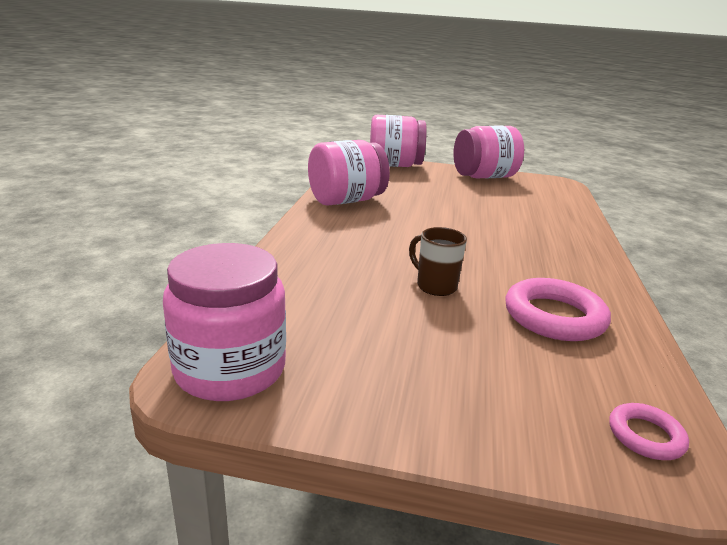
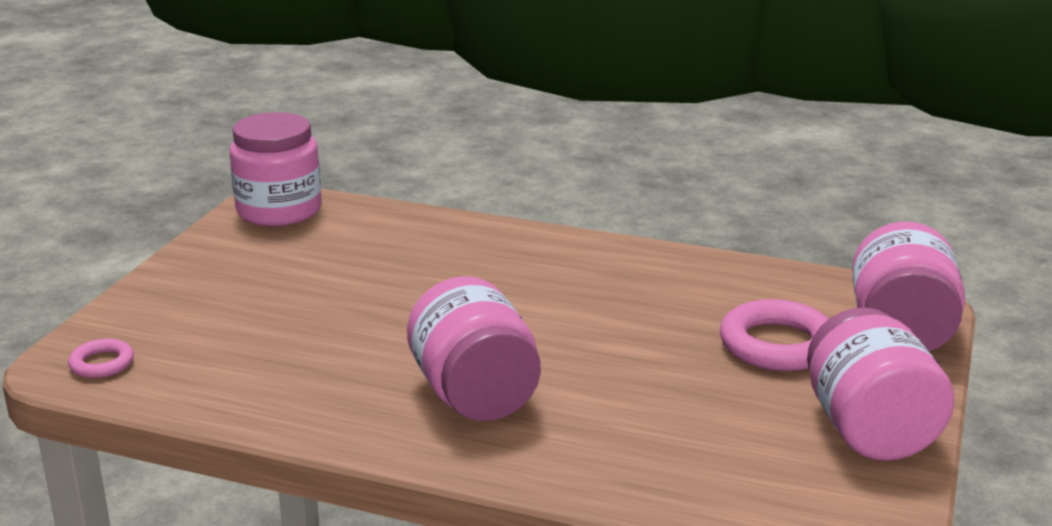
camera: 100 degrees right, 0 degrees up
(346, 200) = (672, 273): pink jar -> pink jar (475, 395)
(435, 286) = (386, 307): brown mug -> none
(554, 316) = (294, 368): pink ring -> pink ring (777, 345)

